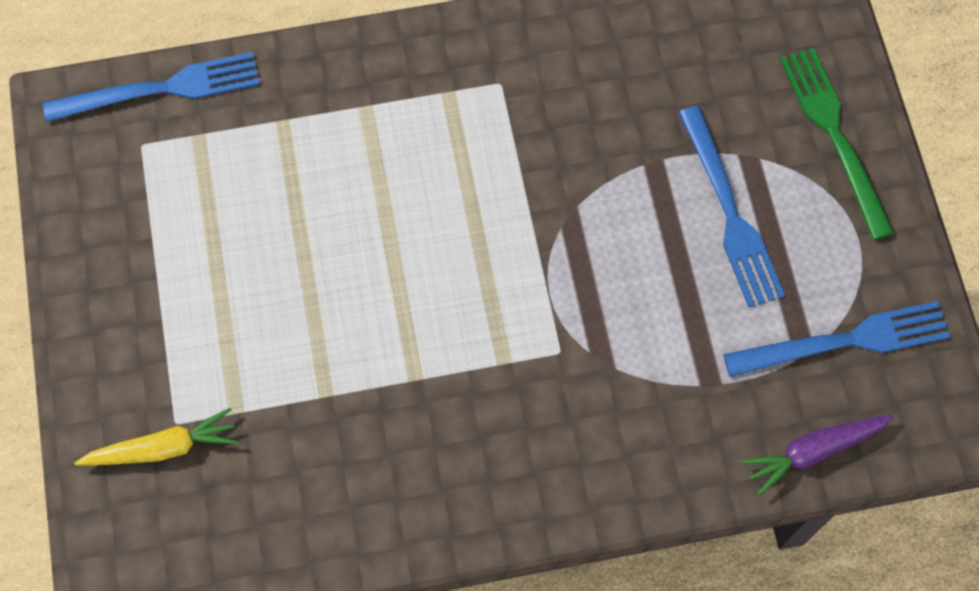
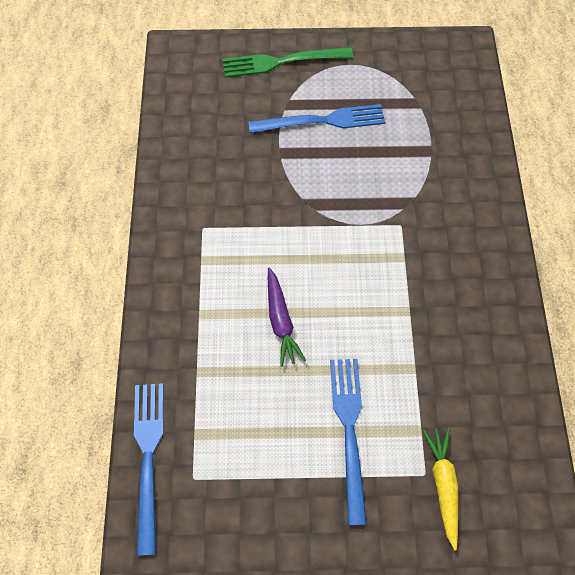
camera: 80 degrees left, 5 degrees down
(814, 451) = (476, 110): purple carrot -> purple carrot (281, 321)
(845, 341) = (412, 83): blue fork -> blue fork (349, 430)

